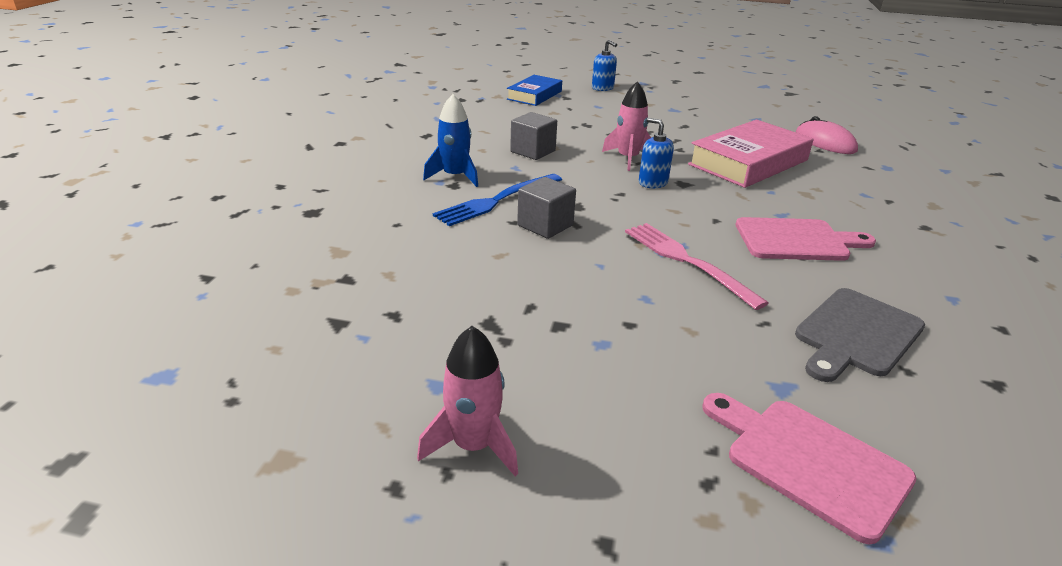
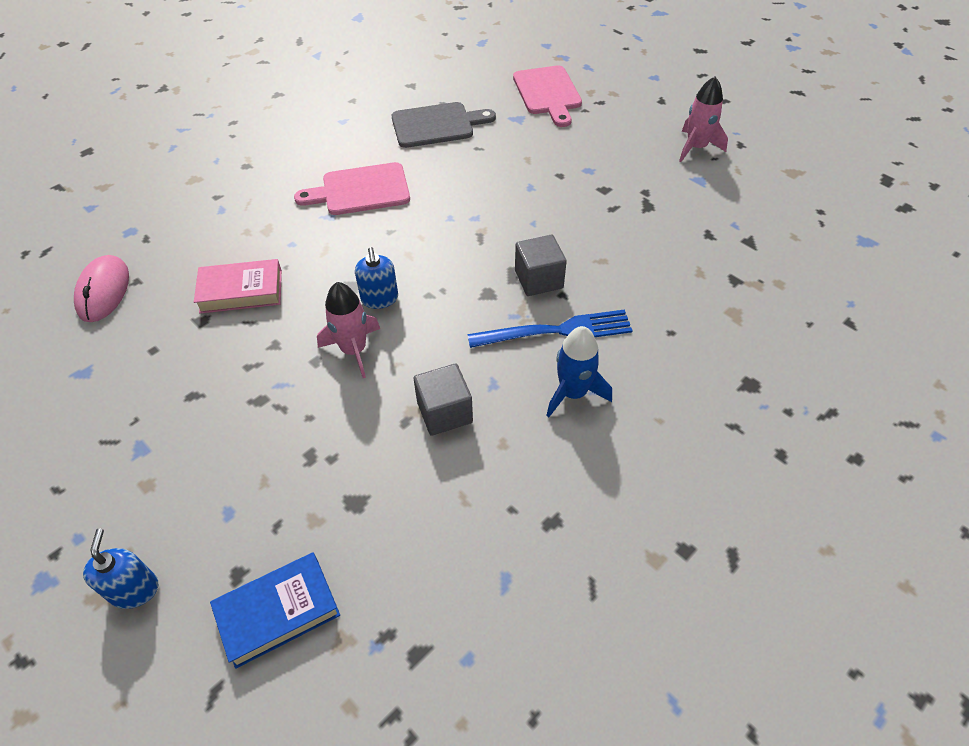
camera: 145 degrees left, 20 degrees up
(686, 261) = (467, 203): pink fork -> none
(748, 162) = (241, 291): pink book -> pink book, size x0.61
(796, 240) = (360, 190): pink cutting board -> pink cutting board turned 45 degrees counterclockwise

